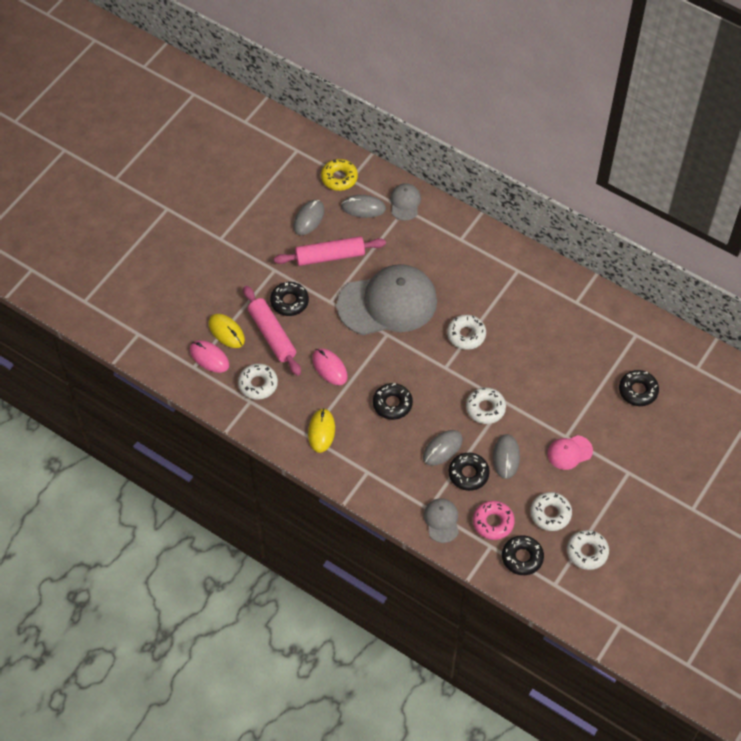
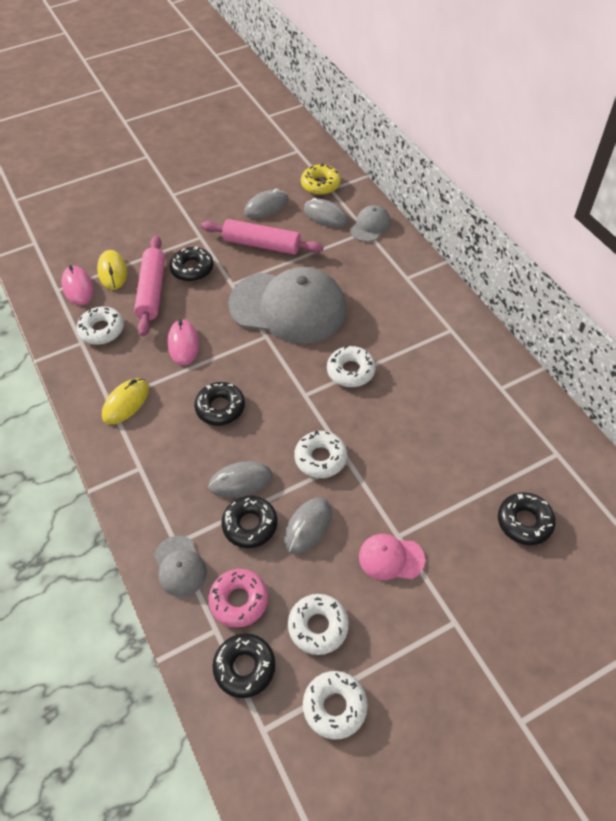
camera: 30 degrees right, 5 degrees down
(441, 520) = (180, 566): grey cap -> grey cap turned 135 degrees clockwise

